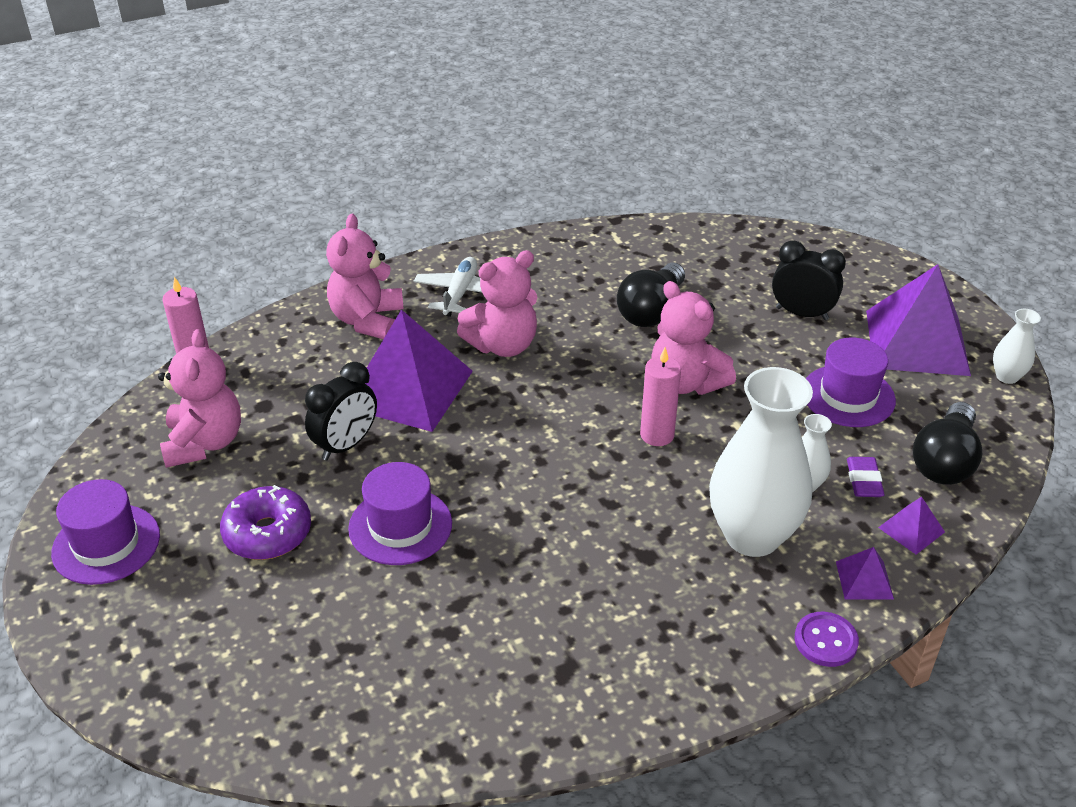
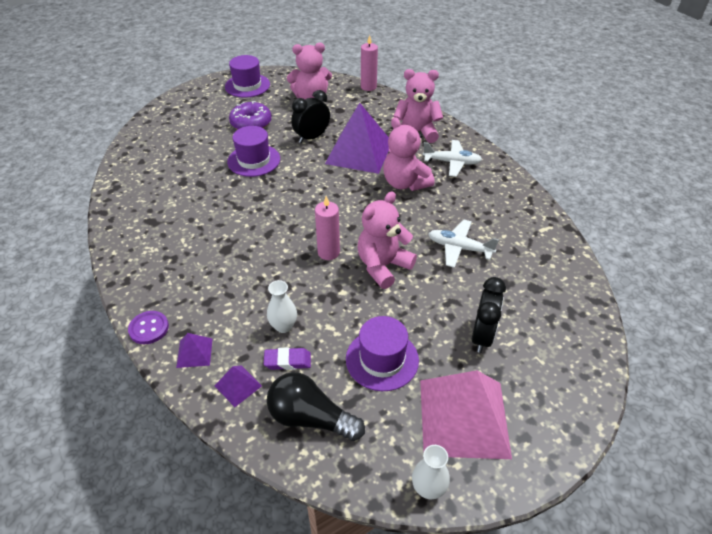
camera: 85 degrees right, 5 degrees up
(346, 445) = (312, 137): black clock -> black clock turned 105 degrees clockwise
(651, 311) = (459, 248): black light bulb -> white plane
(752, 536) = (238, 297): white vase -> none
(916, 342) = (463, 417): purple pyramid -> pink pyramid

